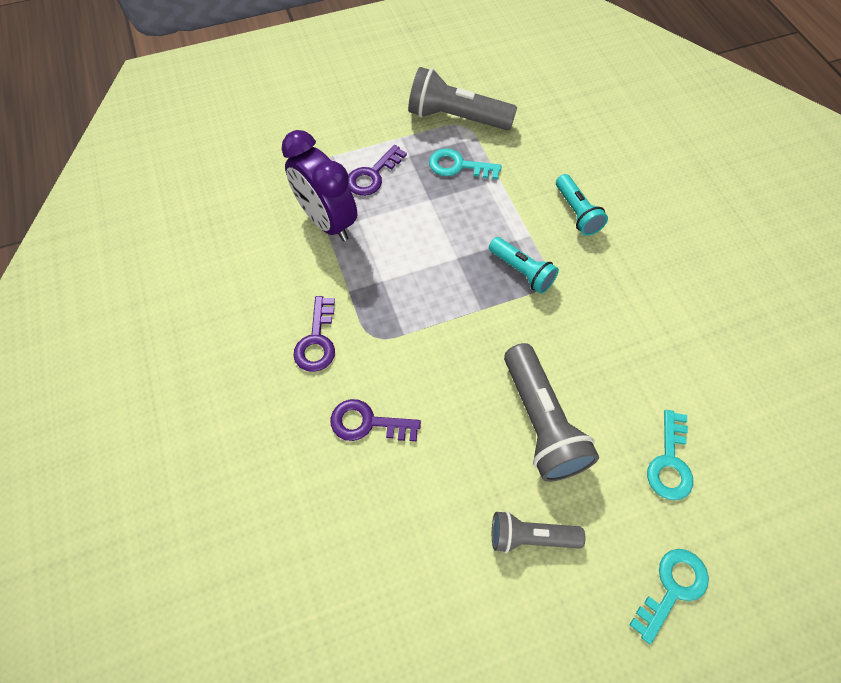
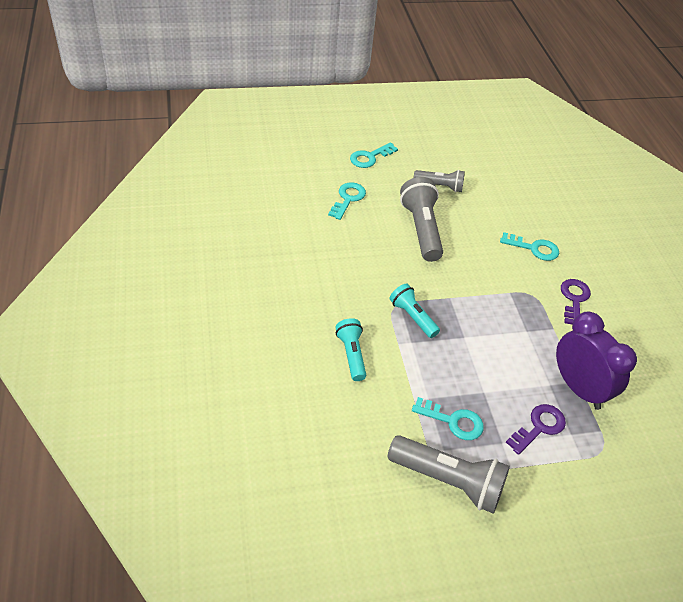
camera: 175 degrees left, 15 degrees down
(367, 423) = (534, 248): purple key -> turquoise key

